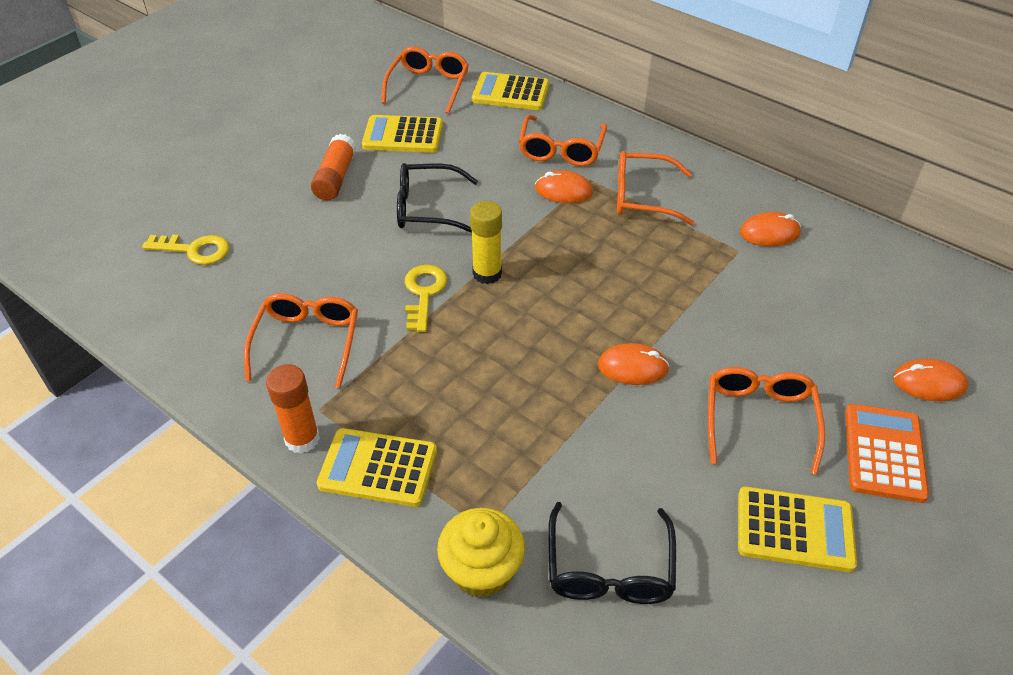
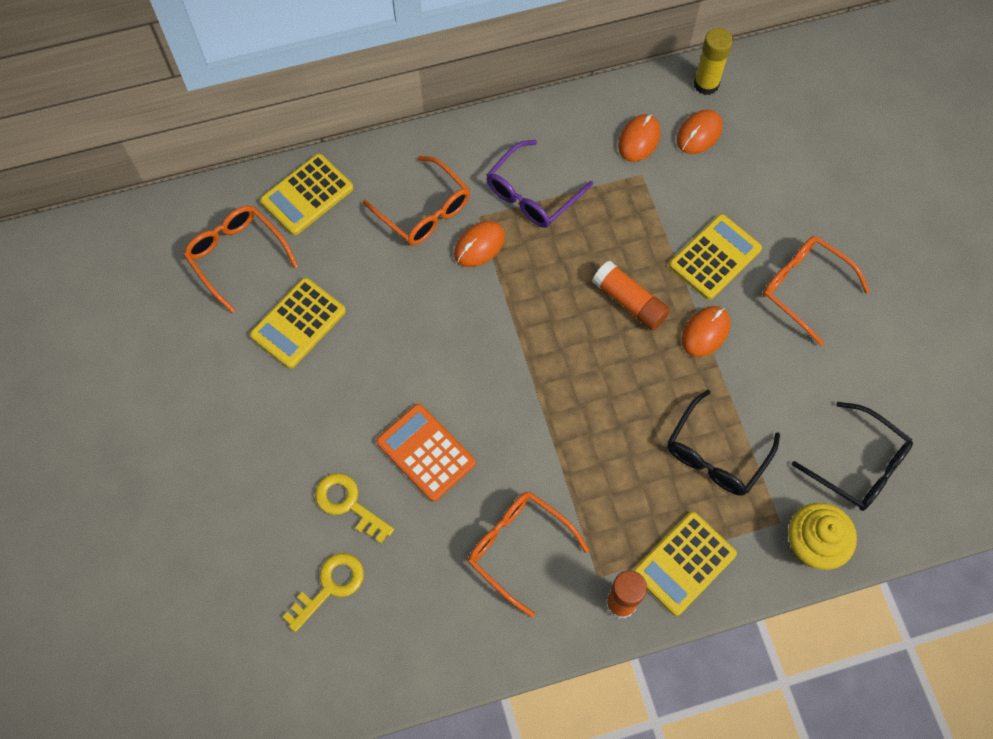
camera: 55 degrees left, 20 degrees up
(335, 177) = (316, 415): orange glue stick -> orange glue stick (629, 302)
(424, 293) = (524, 428): yellow key -> yellow key (348, 504)
(427, 208) = (420, 364): black glasses -> black glasses (715, 454)
(487, 274) = (536, 367): yellow glue stick -> yellow glue stick (706, 84)
(642, 197) = (532, 194): orange glasses -> purple glasses
(794, 530) = (898, 336): yellow calculator -> yellow calculator (715, 257)
(884, 453) = (877, 238): orange calculator -> orange calculator (426, 452)
(929, 383) = (842, 163): orange mouse -> orange mouse (699, 134)

